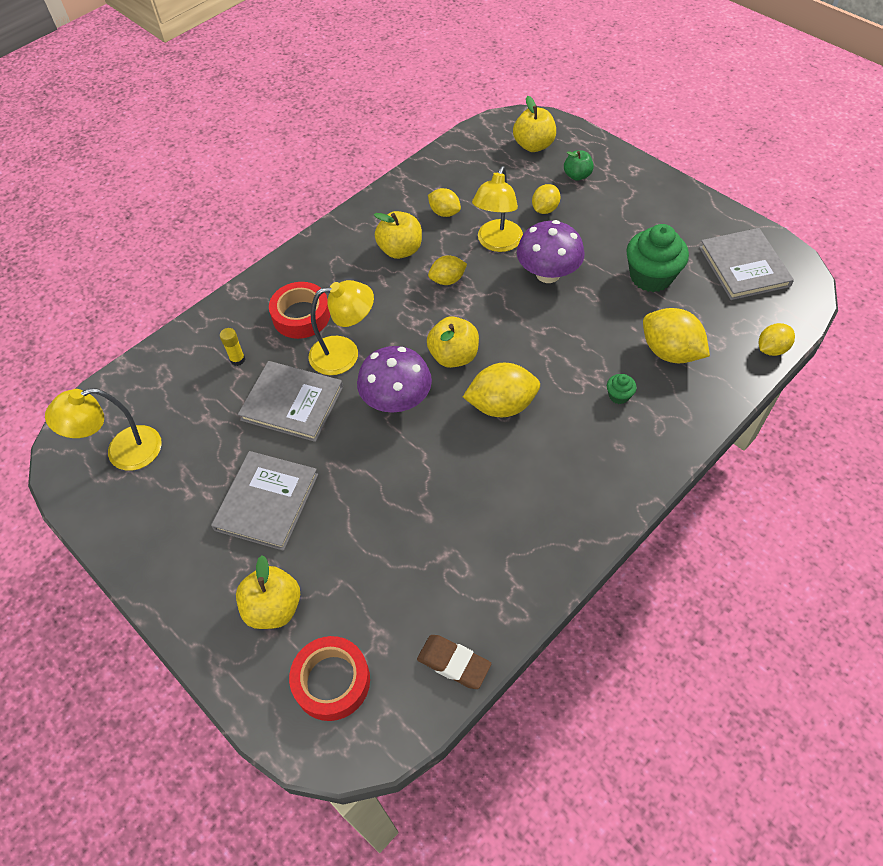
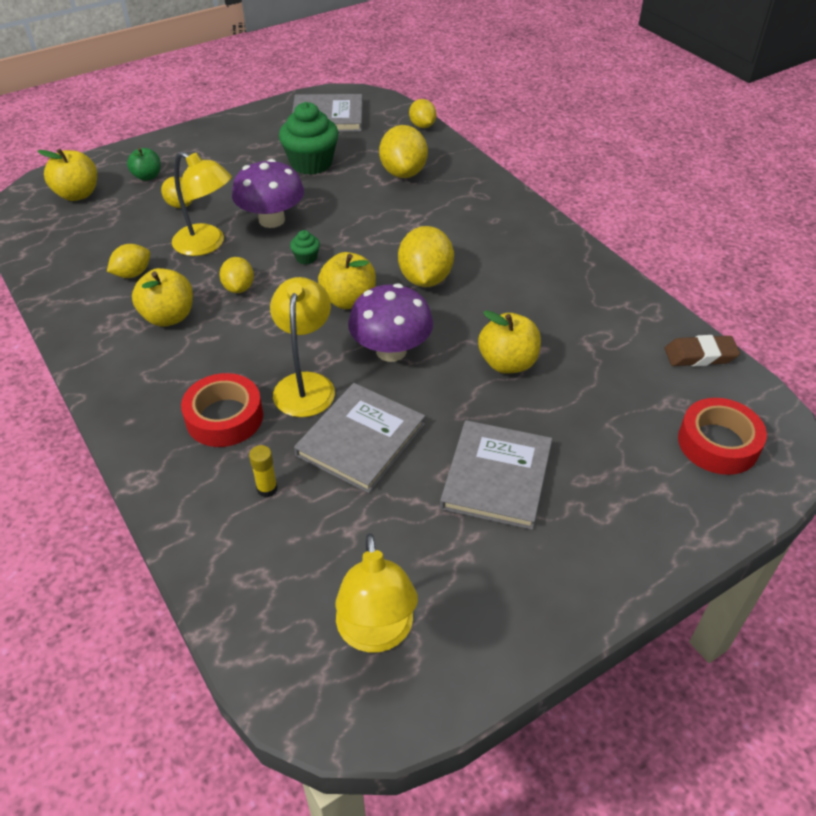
camera: 80 degrees left, 10 degrees down
(267, 502) = (496, 477): grey book -> grey book turned 75 degrees clockwise
(273, 607) = (633, 483): yellow apple -> yellow apple (507, 363)
(454, 663) = (700, 355): brown eraser -> brown eraser turned 45 degrees clockwise
(619, 395) = (440, 209): green cupcake -> green cupcake (306, 258)
(670, 352) = (403, 173): yellow lemon -> yellow lemon turned 60 degrees counterclockwise

